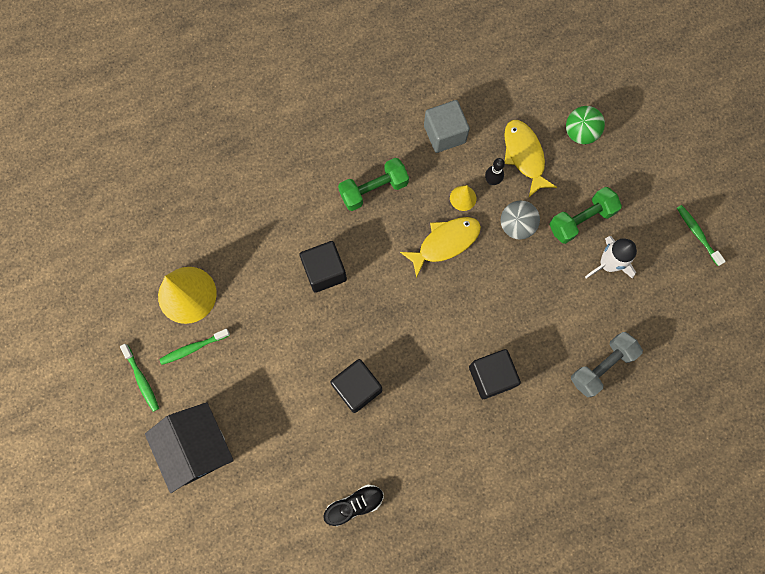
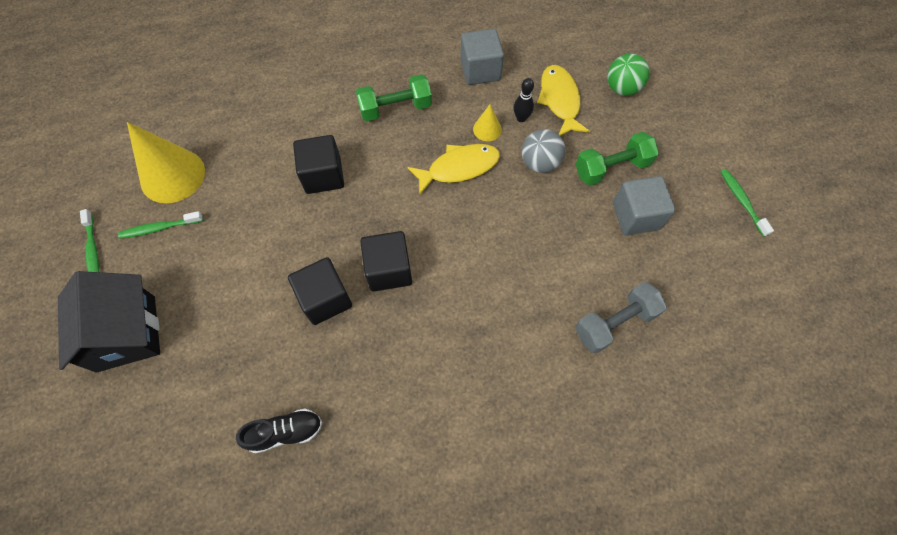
camera: 10 degrees right, 10 degrees down
(491, 376) = (482, 312): black cube -> black cube (389, 270)
(607, 264) = (636, 216): white rocket -> grey cube

